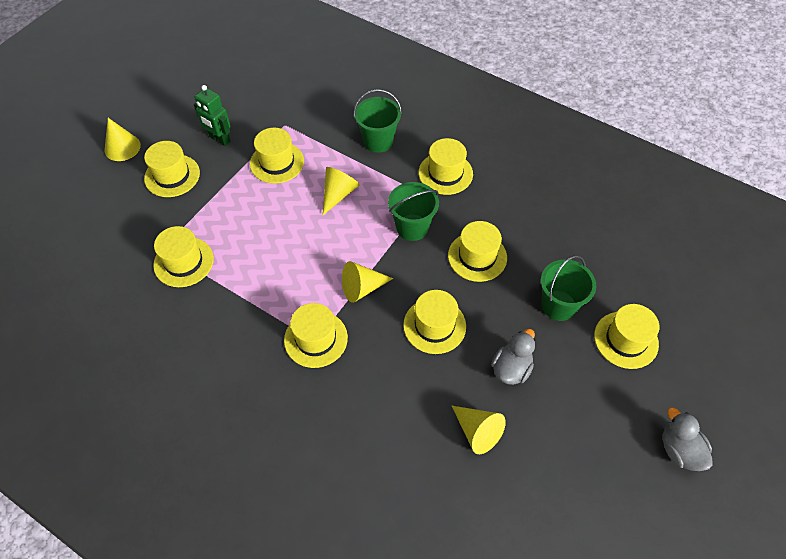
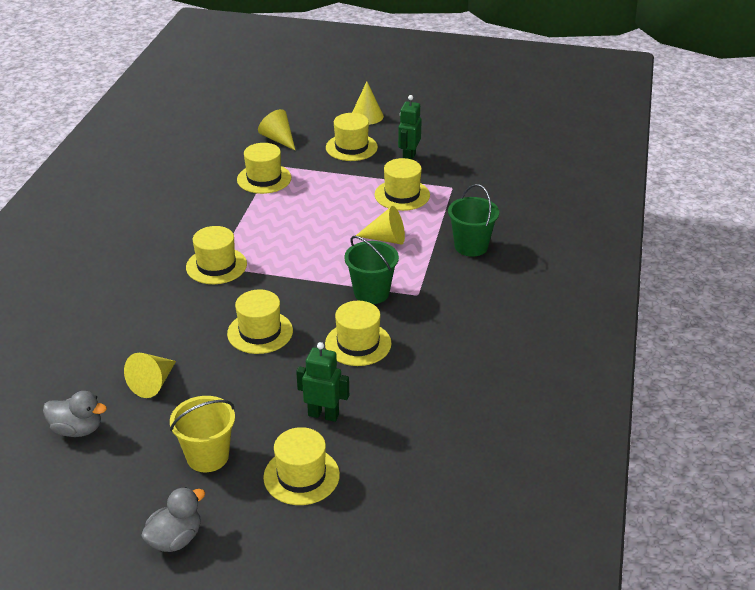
camera: 70 degrees right, 20 degrees down
(362, 288) = (282, 279): yellow cone -> yellow cone (278, 139)
(445, 173) = (457, 300): yellow hat -> none
(511, 368) = (231, 393): grey duck -> grey duck (77, 429)
(558, 305) = (323, 415): green bucket -> green robot
(587, 405) = (207, 456): none -> yellow bucket

